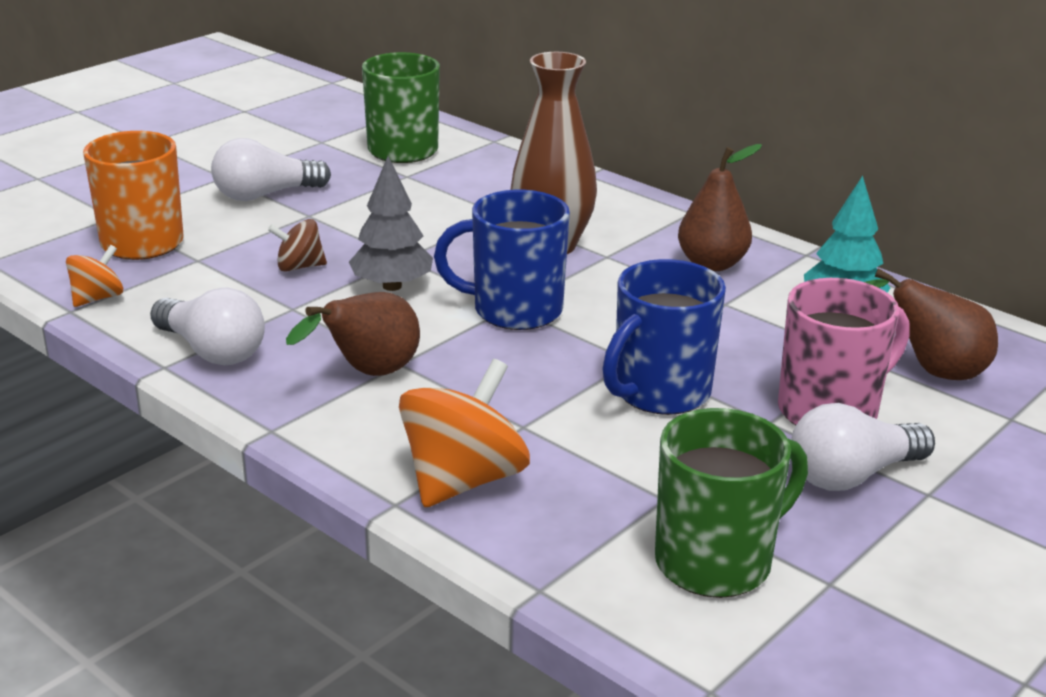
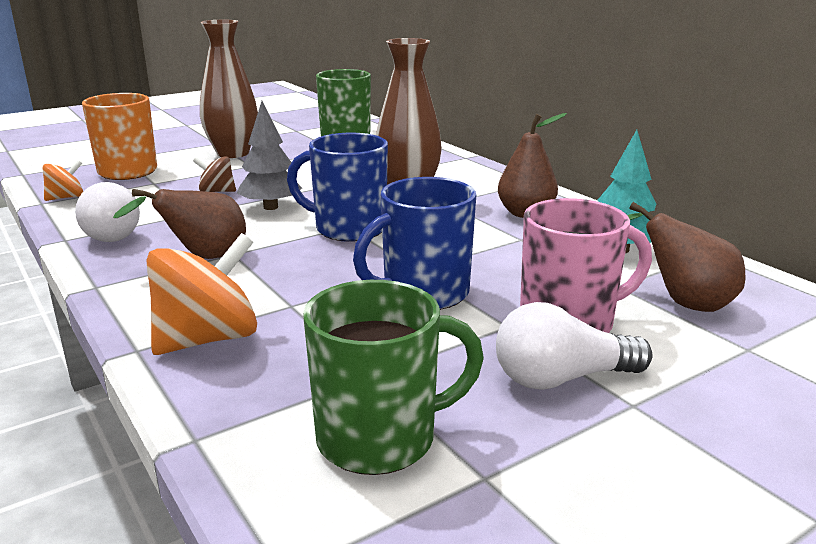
camera: 15 degrees right, 5 degrees down
(265, 195) = (233, 153): white light bulb -> brown vase

